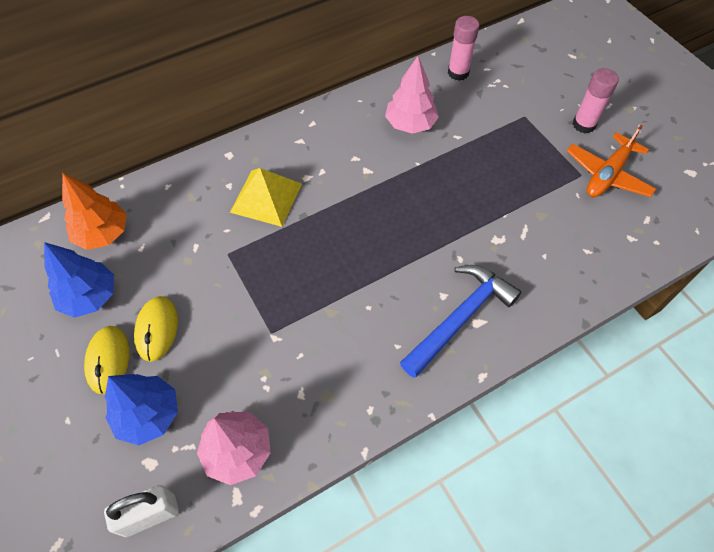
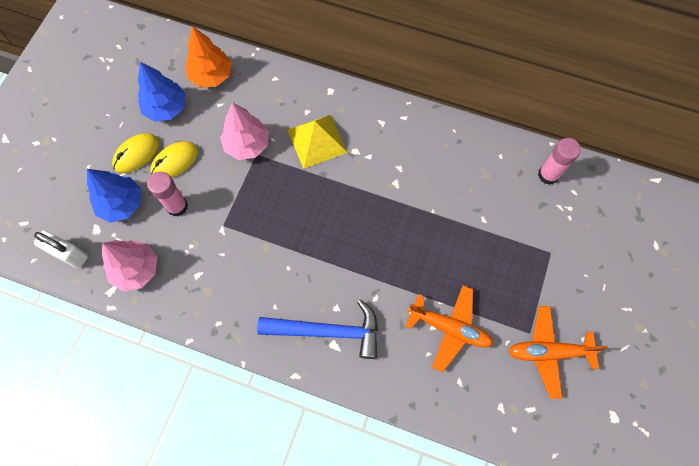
camera: 50 degrees right, 10 degrees up
(410, 124) = (464, 180): pink tree -> pink tree (247, 145)
(534, 225) = (449, 328): none -> orange plane
(584, 125) = (585, 302): pink glue stick -> pink glue stick (177, 206)

